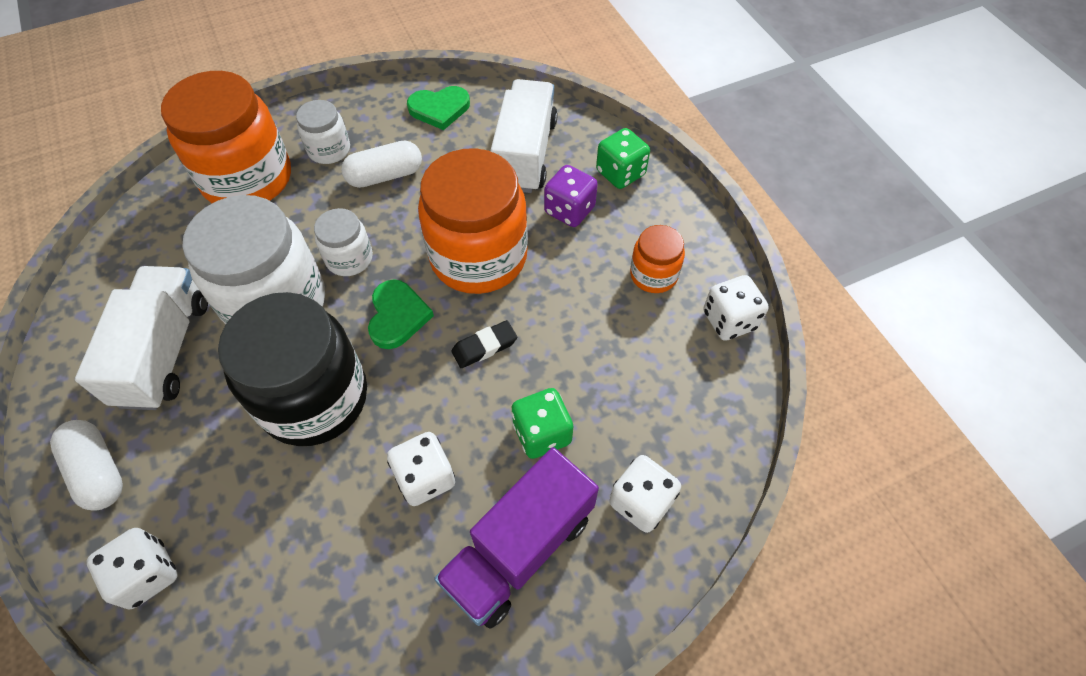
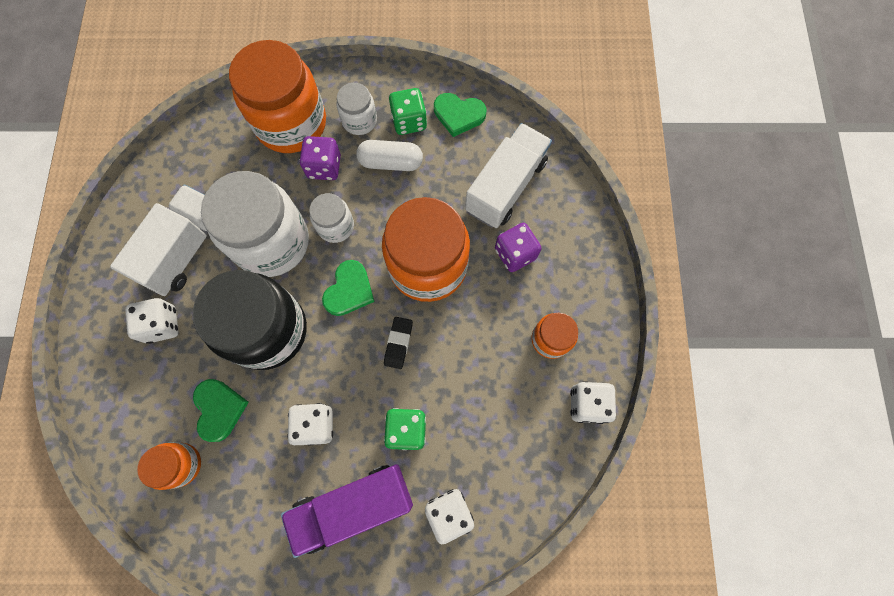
camera: 25 degrees right, 15 degrees up
(98, 471) = (117, 321): white capsule -> none
(147, 574) = (123, 409): white dice -> white dice (162, 325)
(261, 607) = (181, 464): none -> orange jar
(287, 515) = (219, 409): none -> green heart
(308, 206) = (324, 167): none -> purple dice
(484, 347) = (398, 343): black eraser -> black eraser turned 75 degrees counterclockwise
(620, 173) = (572, 236): green dice -> green dice (409, 121)

